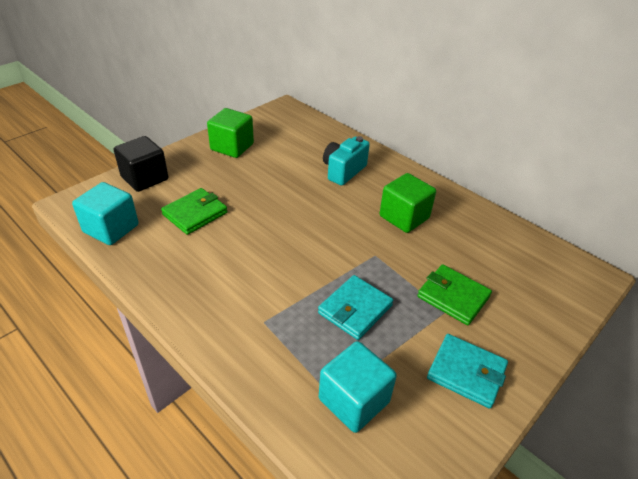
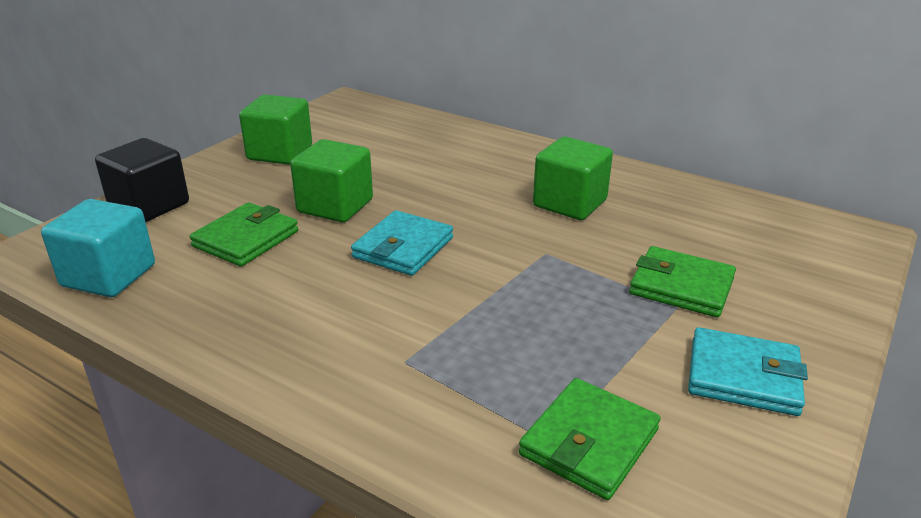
camera: 10 degrees left, 10 degrees down
(255, 196) = (335, 206): none -> green cube
(343, 171) = (459, 162): turquoise camera -> none
(354, 400) = (589, 442): turquoise cube -> green wallet
(355, 309) = (543, 323): turquoise wallet -> turquoise wallet (403, 248)

